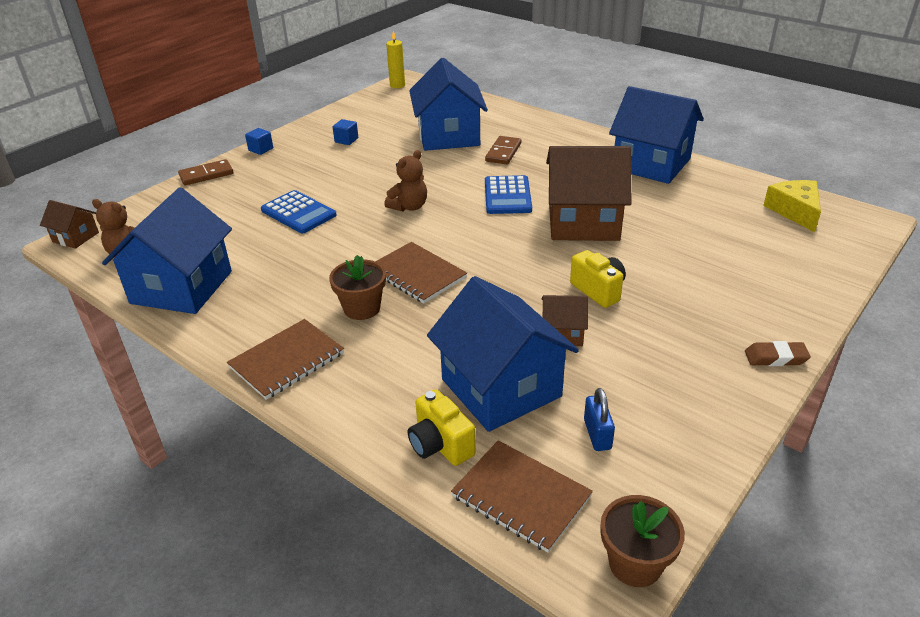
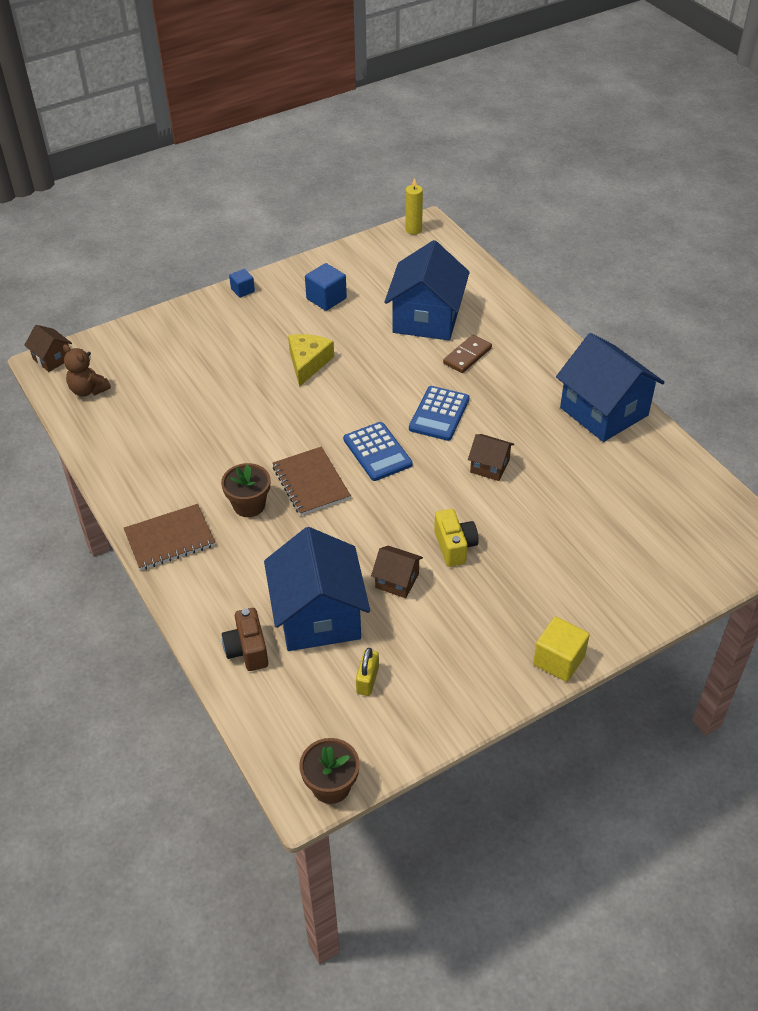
camera: 20 degrees right, 10 degrees up
(181, 287) = (117, 440): blue house -> none
(206, 175) = (182, 311): brown domino -> none
(298, 213) = (243, 382): blue calculator -> blue calculator (377, 452)
(346, 140) = (326, 298): blue cube -> blue cube, size x1.61
(409, 207) = (342, 402): brown teddy bear -> none
(440, 445) = (247, 650): yellow camera -> brown camera
(521, 497) = (282, 710): brown notebook -> none
(583, 222) = (489, 466): brown house -> brown house, size x0.47
(597, 434) = (367, 680): blue padlock -> yellow padlock
(775, 358) = (558, 660): brown eraser -> yellow cube
(795, 211) = (702, 512): yellow cheese -> yellow cheese (308, 363)

